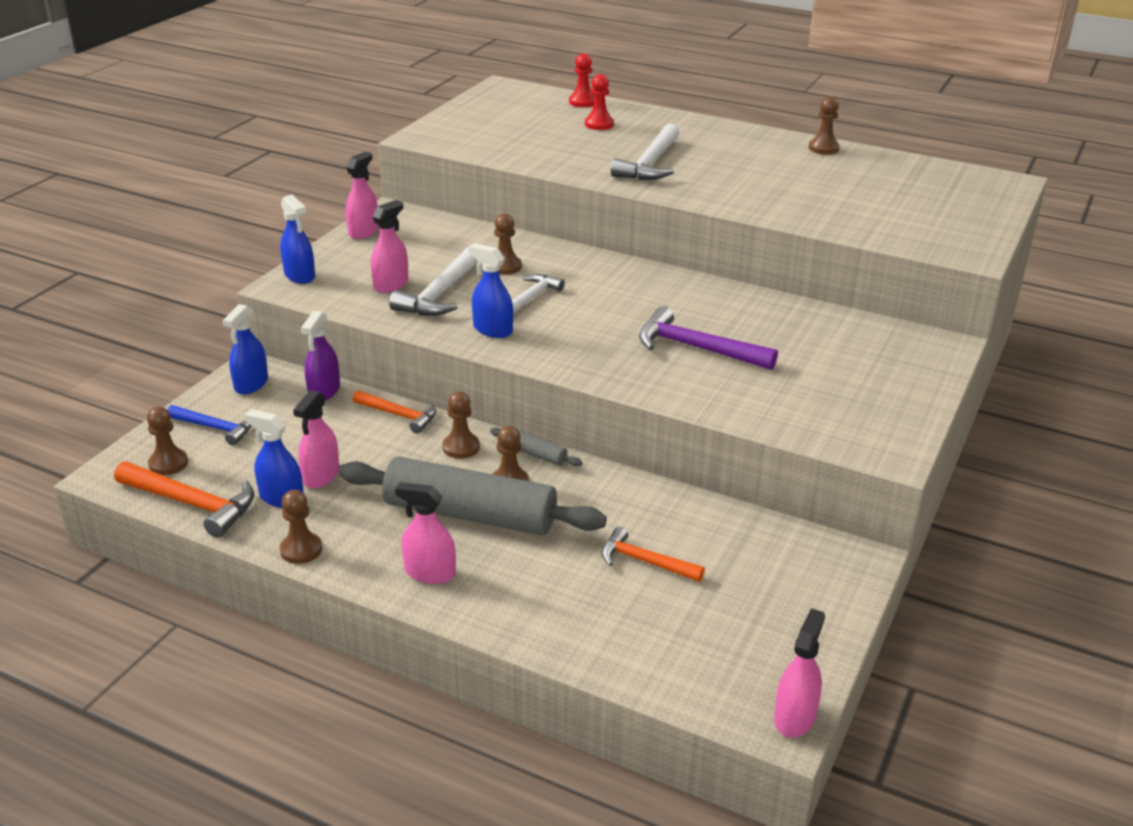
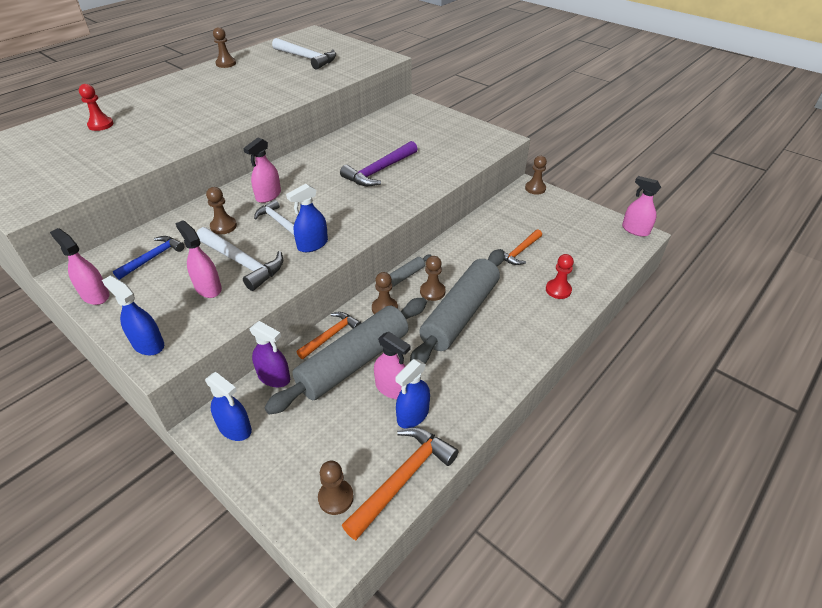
camera: 75 degrees left, 10 degrees up
(215, 428) = (294, 458): blue hammer -> blue hammer (152, 258)
(299, 275) = (148, 344): blue spray bottle -> blue spray bottle turned 120 degrees counterclockwise
(301, 549) = (479, 406): brown pawn -> brown pawn (535, 188)
(358, 440) = (354, 362): none -> grey rolling pin
(430, 573) = (515, 340): pink spray bottle -> pink spray bottle (268, 196)
(582, 102) = (49, 125): red pawn -> red pawn (558, 290)
(650, 164) = (191, 117): white hammer -> white hammer (306, 58)

